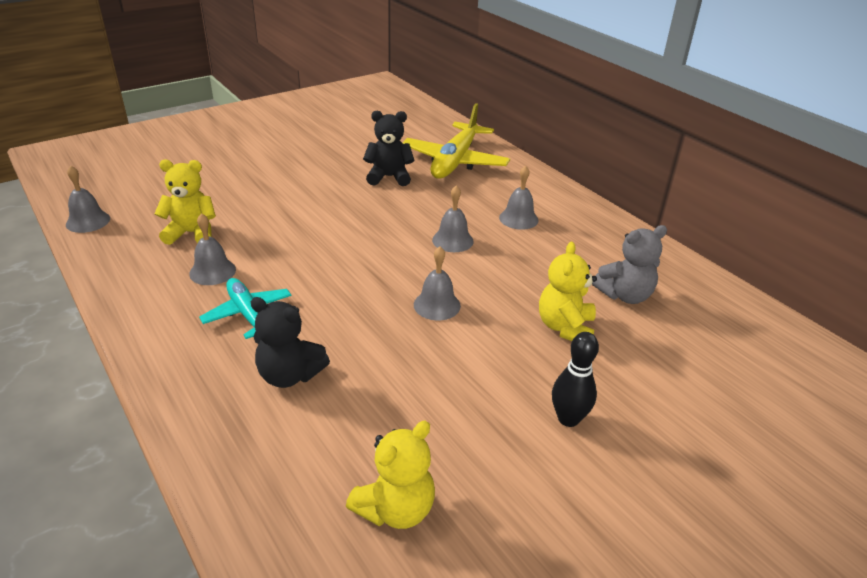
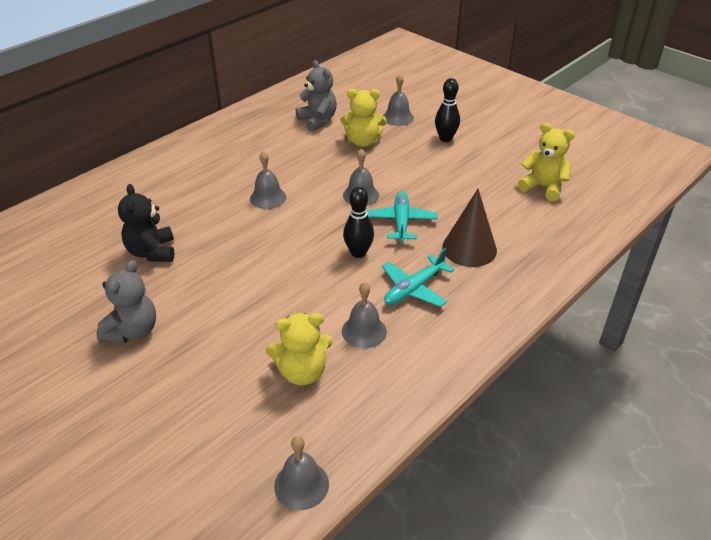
camera: 100 degrees left, 5 degrees up
(192, 233) = (302, 372): yellow teddy bear -> yellow teddy bear turned 90 degrees counterclockwise
(289, 375) = (469, 248): black teddy bear -> brown cone
(295, 167) = (133, 331): none -> grey teddy bear
(328, 286) = (358, 253): none -> black bowling pin
(370, 328) = (401, 221): none -> turquoise plane
(455, 161) = (111, 213): yellow plane -> none
(518, 219) = (223, 167): grey bell -> grey bell (398, 117)

